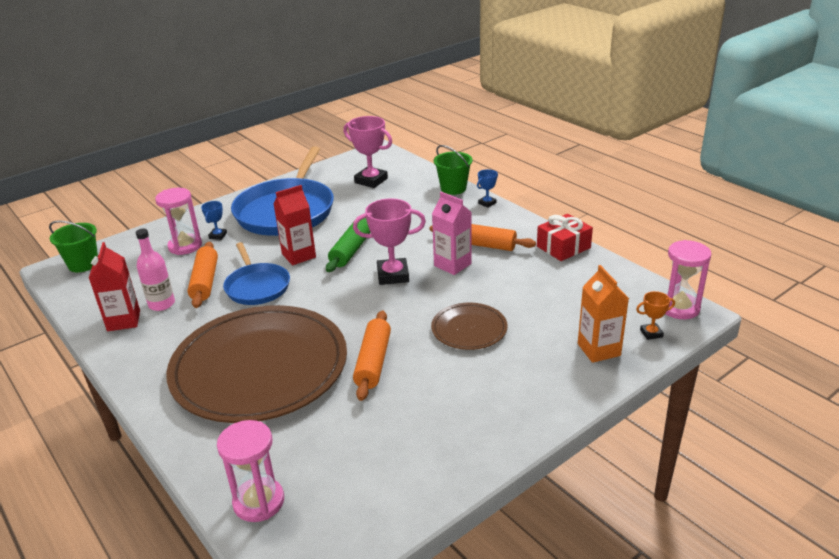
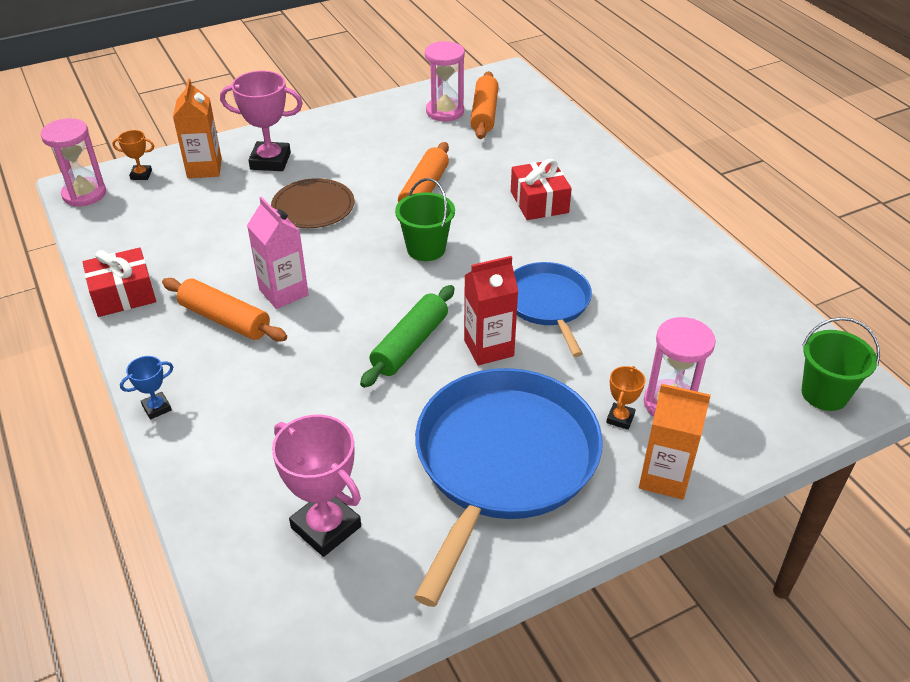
camera: 170 degrees left, 10 degrees up
(123, 321) = (711, 281): red carton -> none
(161, 304) = (671, 298): pink bottle -> none
(199, 217) = (664, 477): none -> orange carton
(205, 281) = (621, 324): orange rolling pin -> orange rolling pin (484, 114)
(218, 236) = (620, 418): blue trophy -> orange trophy
(259, 368) = (539, 202): brown plate -> red gift
(259, 502) = (535, 110): pink hourglass -> pink hourglass (445, 111)
(393, 275) = (367, 289): pink trophy -> pink trophy (270, 161)
(453, 188) = (186, 462): green bucket -> green bucket (426, 249)

